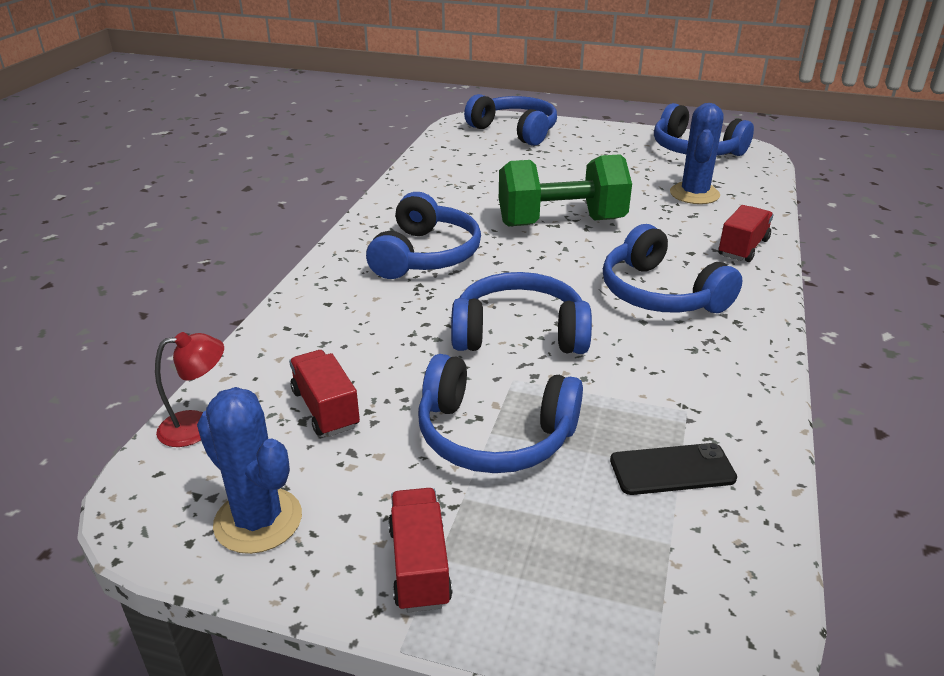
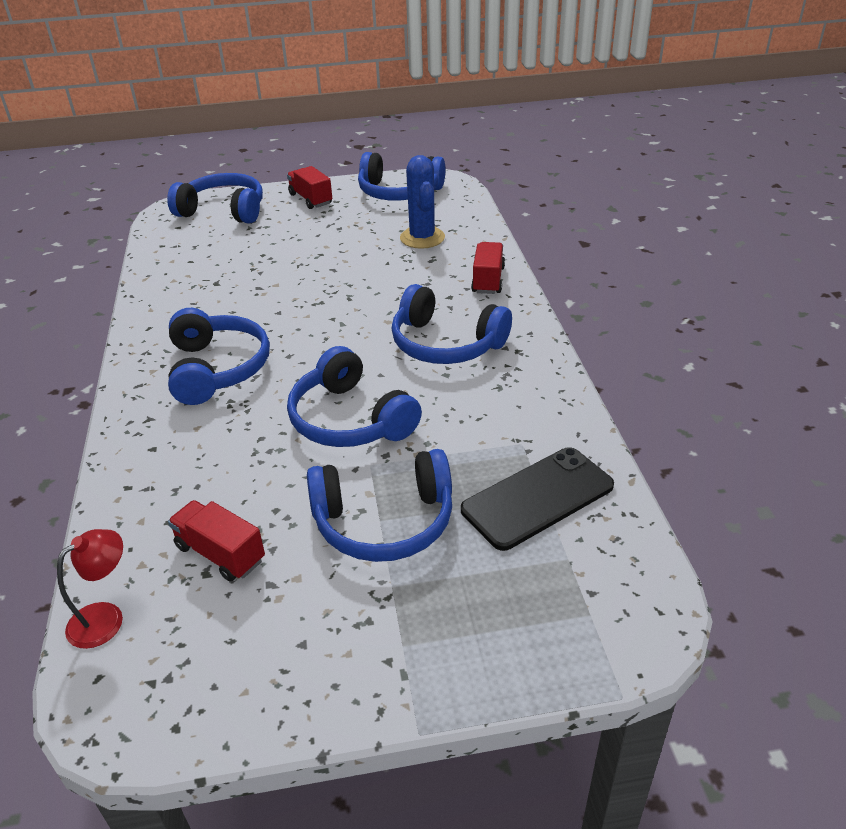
camera: 25 degrees left, 5 degrees up
(258, 520) = (227, 680): blue cactus -> none
(419, 565) = (392, 659): red truck -> red truck (310, 199)
(519, 333) = (350, 419): blue headphones -> blue headphones turned 105 degrees counterclockwise
(561, 222) = (323, 298): green dumbbell -> none
(672, 469) = (537, 498): black phone -> black phone, size x1.53

